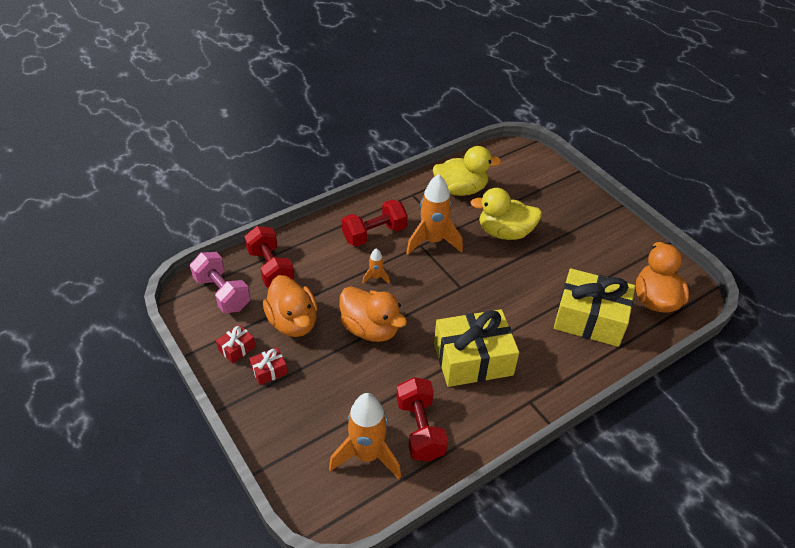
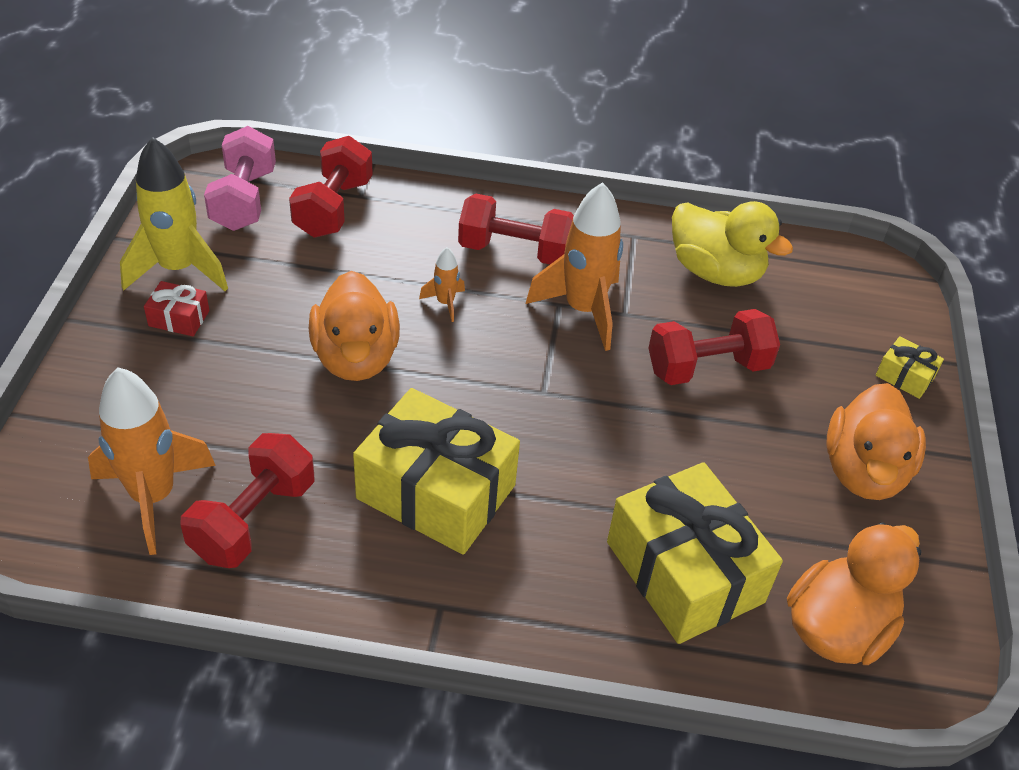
camera: 40 degrees right, 0 degrees up
(237, 348) = (178, 269): red gift -> yellow rocket
(293, 322) = (277, 285): orange duck -> orange duck (864, 471)
(505, 232) = (707, 368): yellow duck -> red dumbbell
(570, 188) = (905, 376): none -> yellow gift

